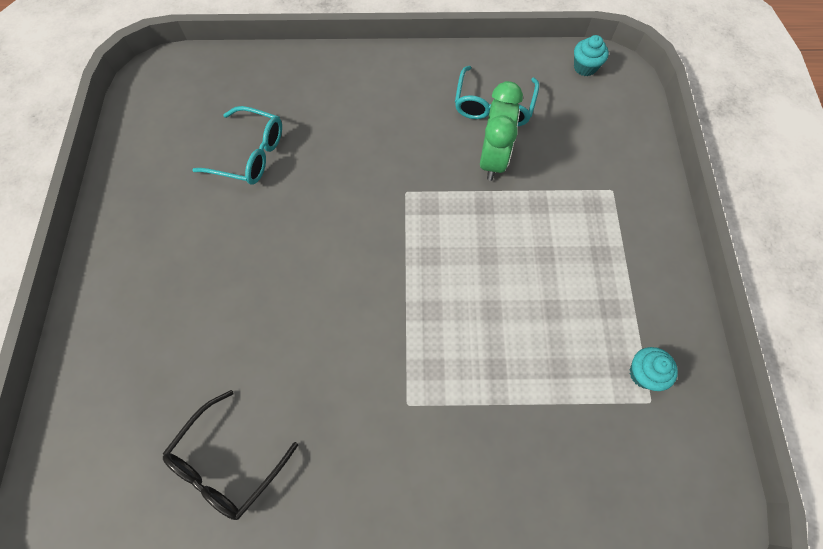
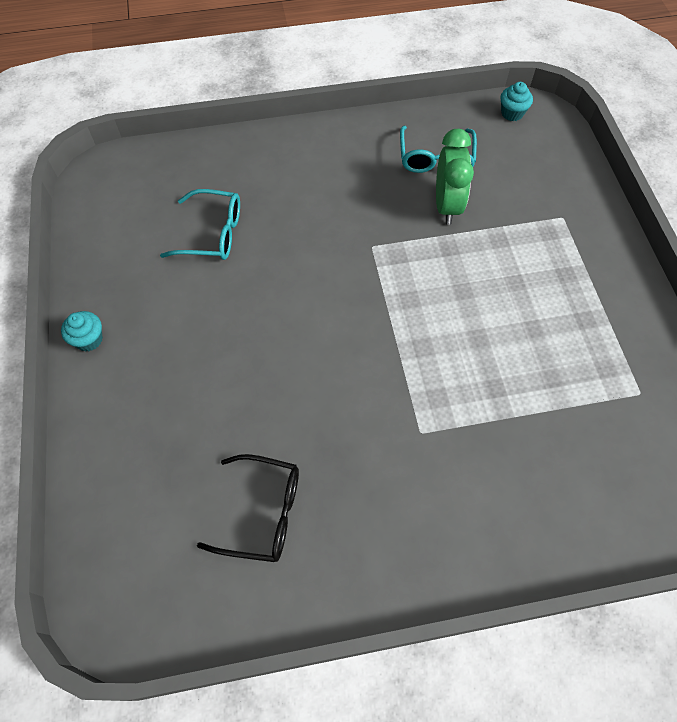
camera: 10 degrees left, 5 degrees down
(226, 463) = (263, 513): black glasses -> black glasses turned 105 degrees counterclockwise
(644, 374) = (628, 370): turquoise cupcake -> turquoise cupcake (89, 340)

